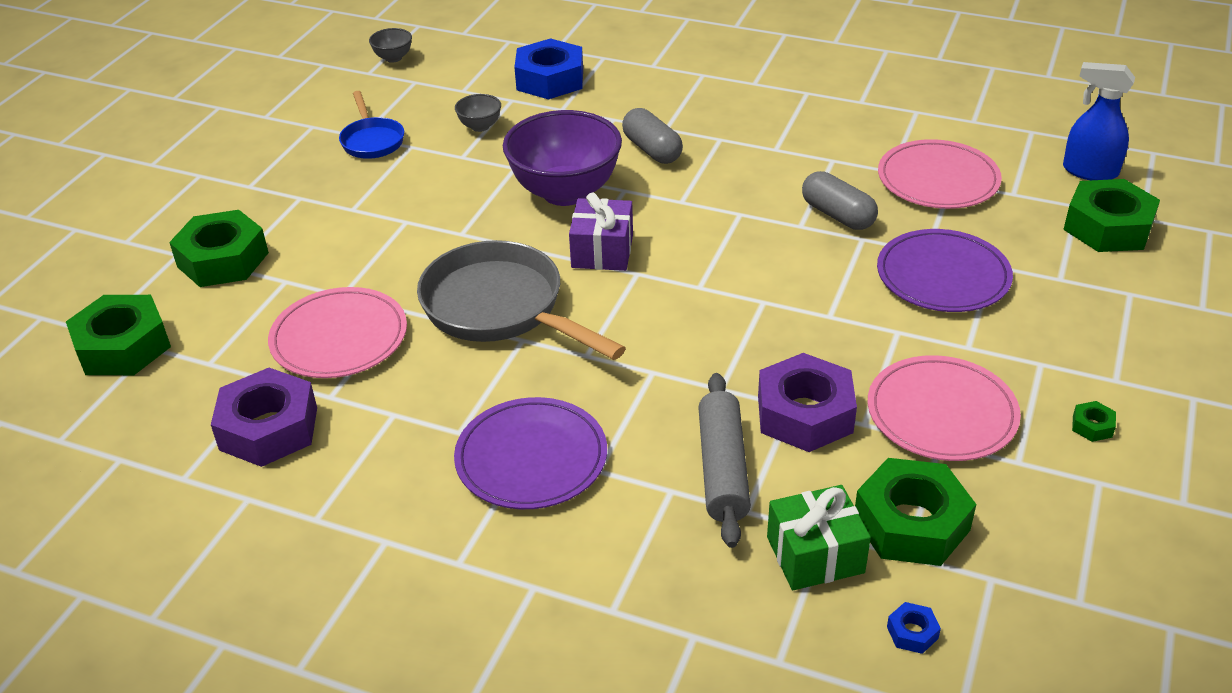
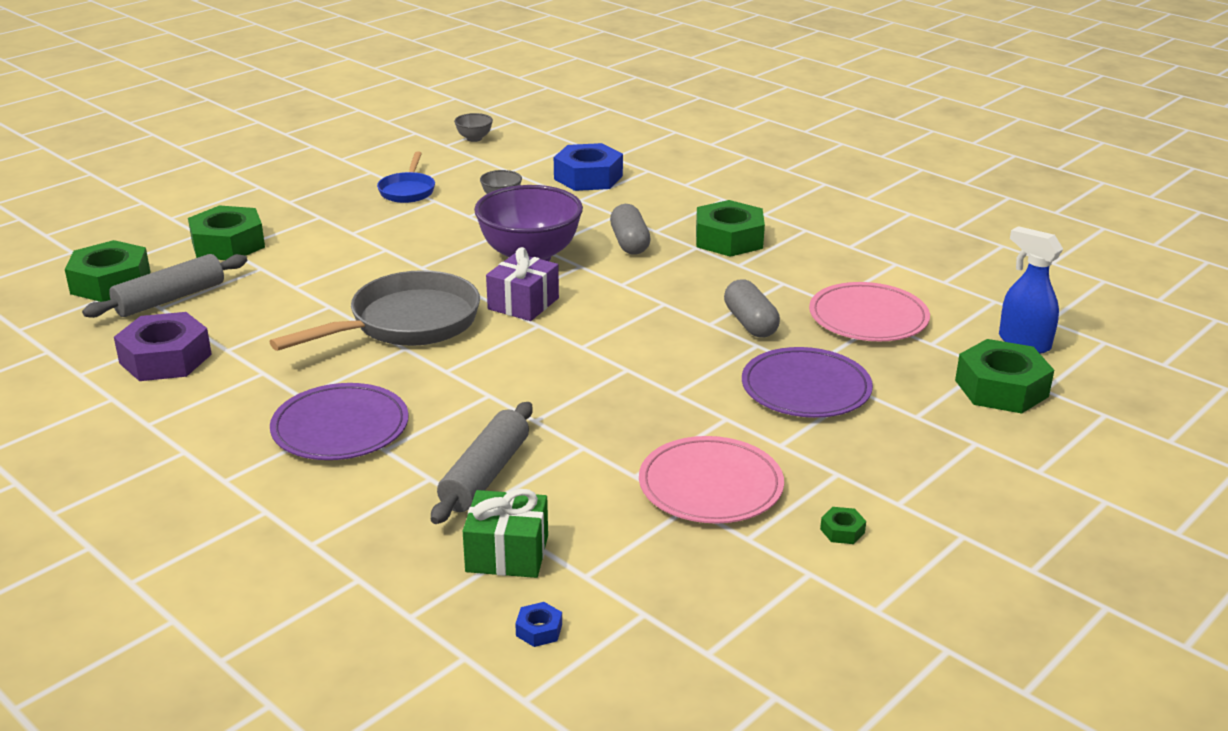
camera: 20 degrees right, 10 degrees down
(212, 349) = (170, 299): none -> grey rolling pin
(339, 338) = (267, 313): pink plate -> none
(500, 309) = (406, 323): grey pan -> grey pan turned 75 degrees clockwise
(805, 414) = (589, 455): purple nut -> none
(911, 523) = (610, 555): green nut -> green nut (729, 239)

